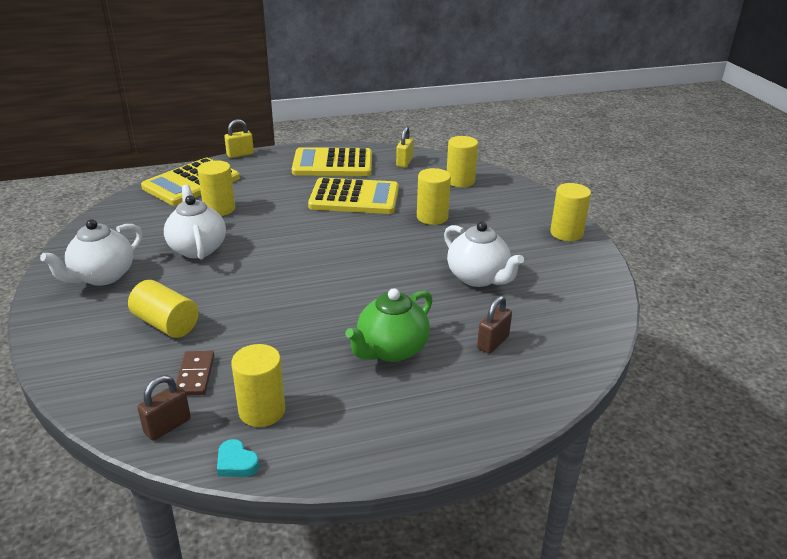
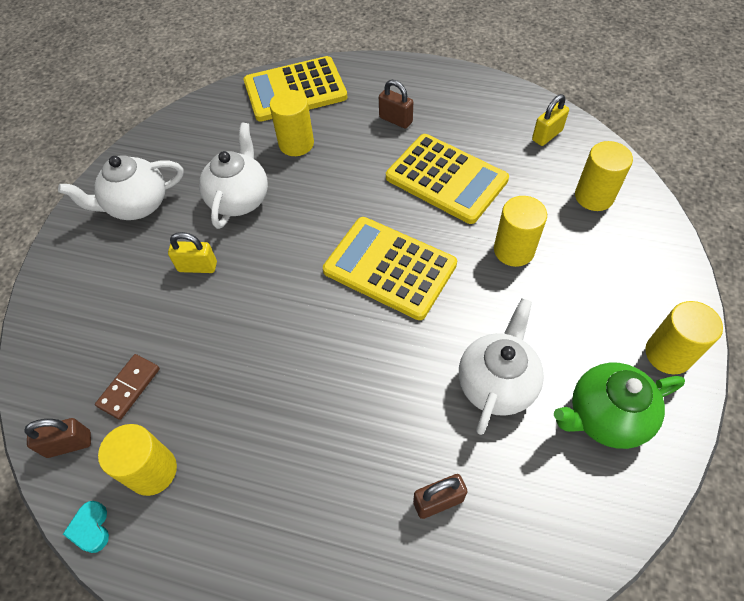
camera: 35 degrees right, 25 degrees up
(166, 324) = (148, 301): yellow cylinder -> none
(240, 154) = (371, 58): yellow padlock -> yellow padlock (197, 267)
(289, 179) = (395, 120): none -> brown padlock
(332, 164) = (460, 109): yellow calculator -> yellow calculator (389, 268)
(391, 350) = (323, 452): green teapot -> green teapot (605, 416)
(478, 278) = (496, 383): white teapot -> white teapot turned 150 degrees counterclockwise

